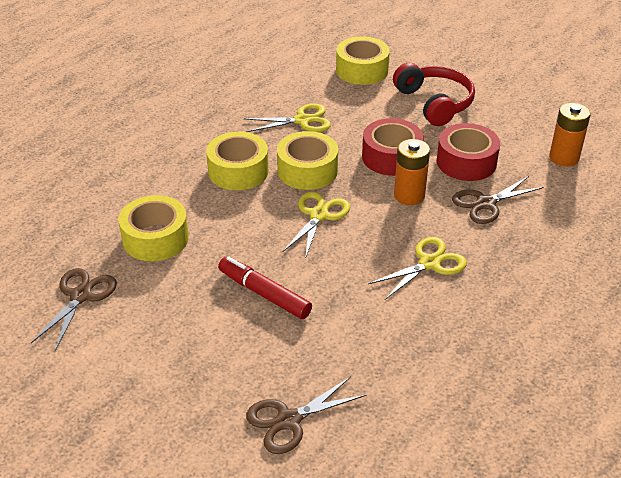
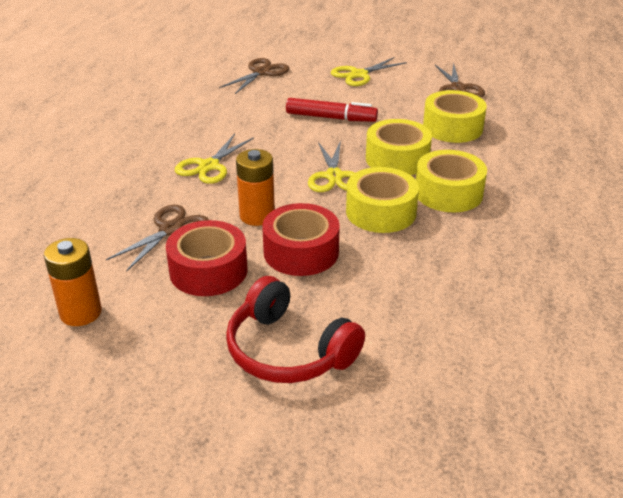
camera: 155 degrees right, 5 degrees down
(302, 120) = (441, 267): yellow scissors -> yellow scissors (359, 74)
(362, 70) = (436, 381): yellow tape -> yellow tape (397, 159)

